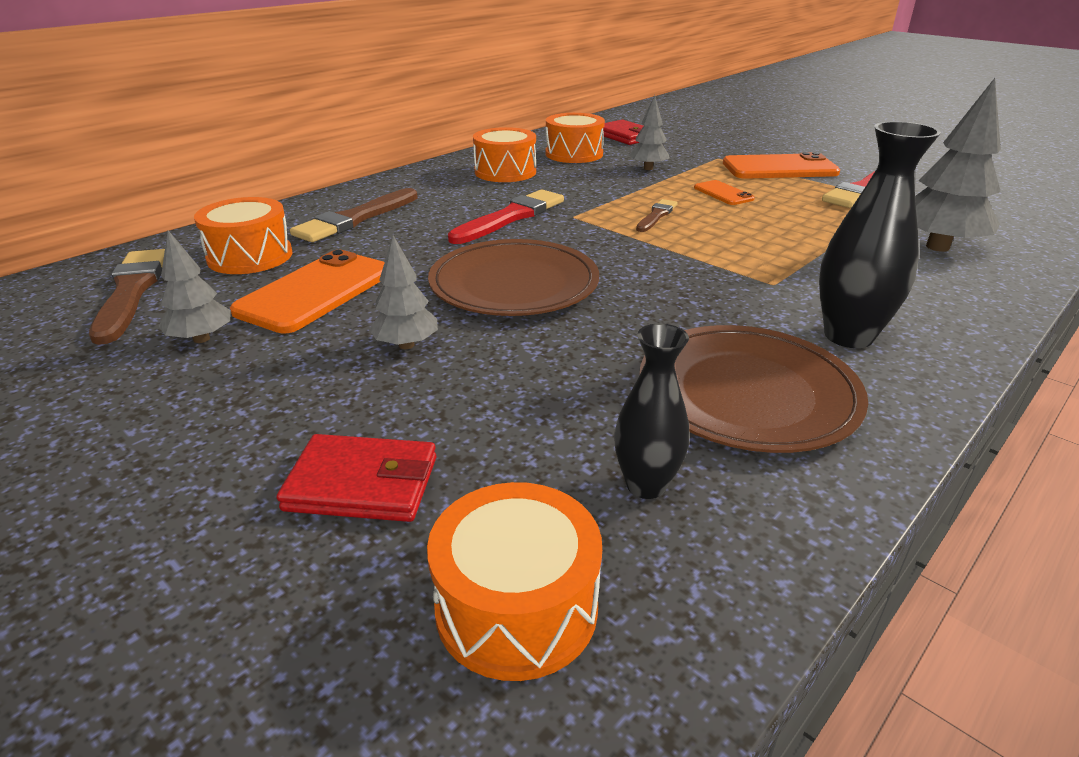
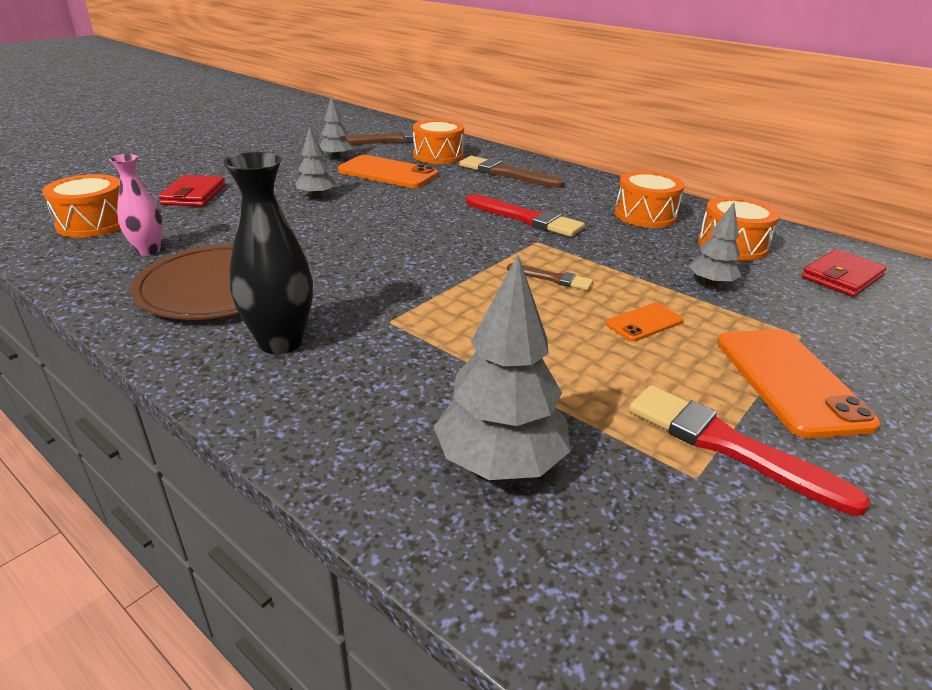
camera: 85 degrees right, 0 degrees up
(514, 284) = (395, 220): brown plate -> none
(646, 485) = (148, 251): black vase -> pink vase

